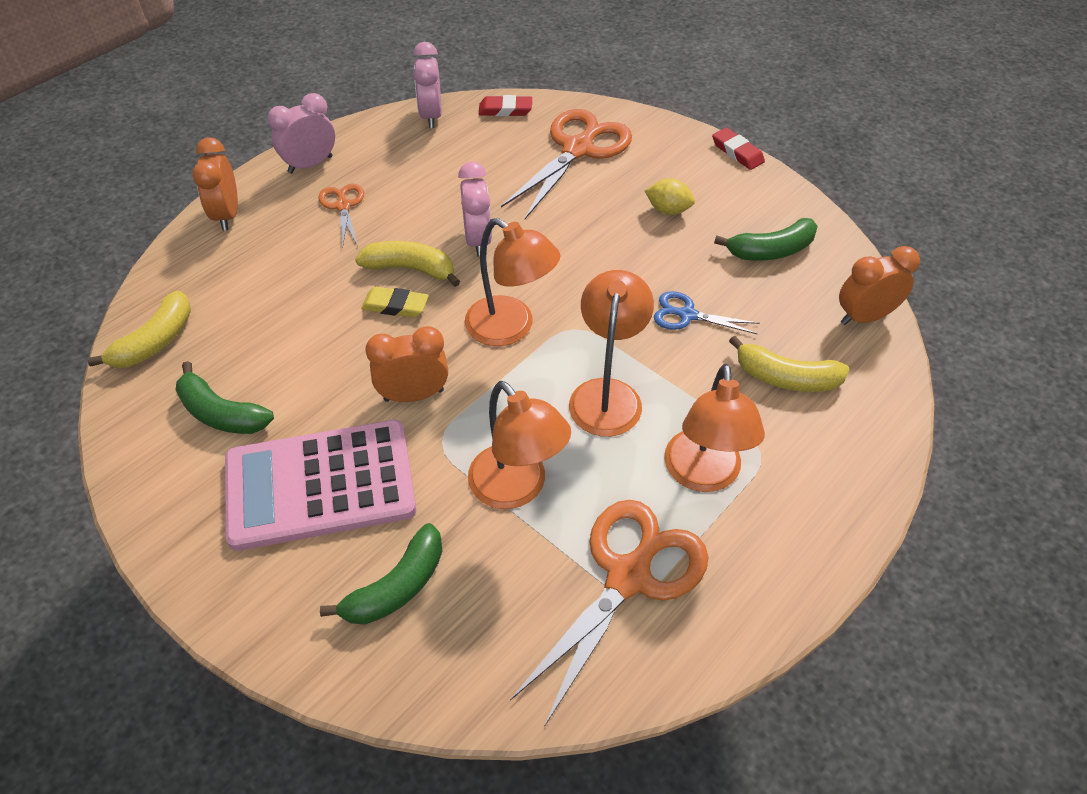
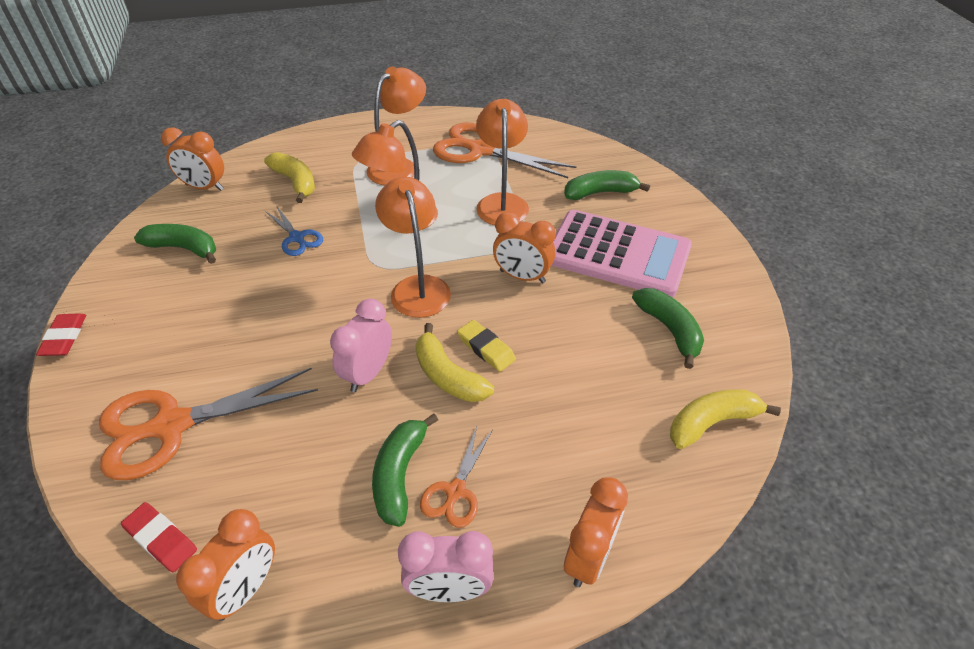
camera: 145 degrees left, 5 degrees down
(390, 196) = (399, 475): none -> green banana
(431, 116) = (245, 589): pink clock -> orange clock
(628, 577) = (481, 150): orange scissors -> orange scissors turned 45 degrees clockwise
(668, 210) = (196, 316): yellow lemon -> none

